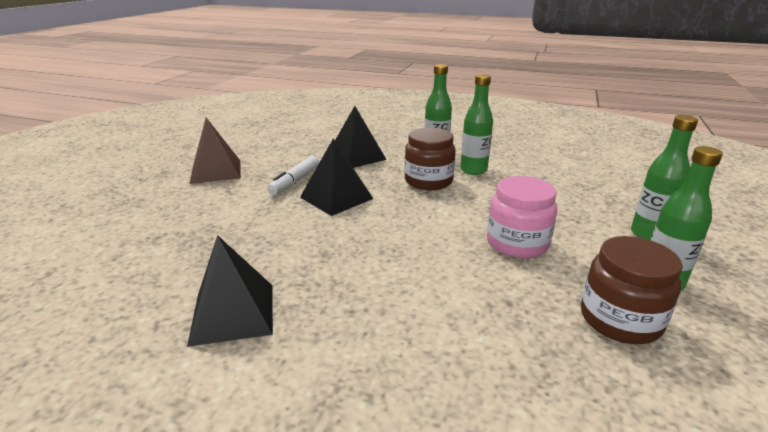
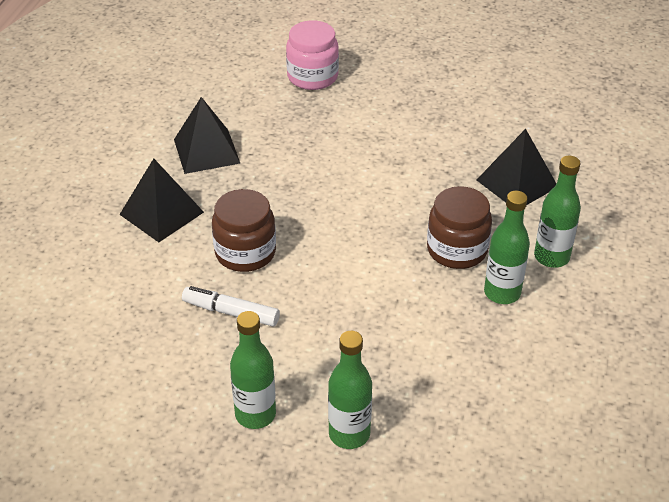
camera: 85 degrees right, 15 degrees up
(216, 171) = (443, 85): brown pyramid -> none
(295, 181) = (431, 144): white marker -> white marker (231, 312)
(336, 198) = (397, 179): black pyramid -> black pyramid (161, 213)
(517, 243) = (318, 315): pink jar -> pink jar (312, 77)
(620, 320) = (199, 367): brown jar -> brown jar (245, 252)

